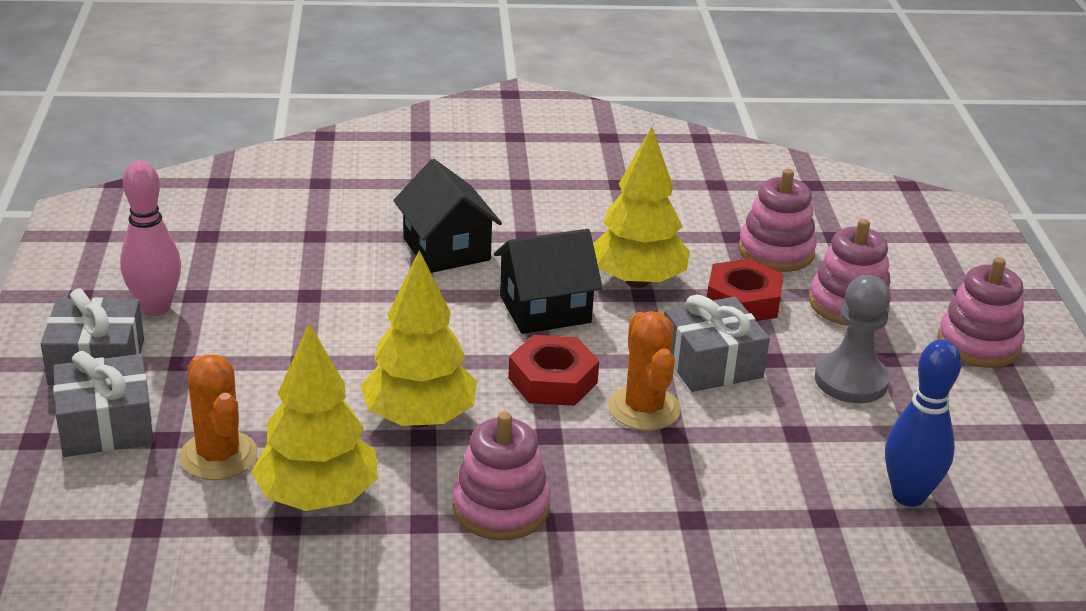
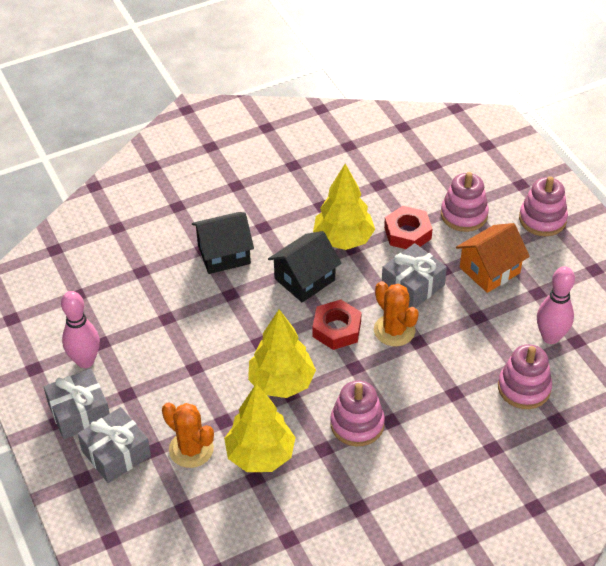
camera: 20 degrees left, 15 degrees up
(446, 249) = (224, 254): black house -> black house turned 60 degrees counterclockwise
(776, 252) = (407, 189): pink stacking toy -> pink stacking toy (524, 388)
(851, 380) = (489, 270): grey pawn -> orange house
(908, 496) = (550, 337): blue bowling pin -> pink bowling pin

